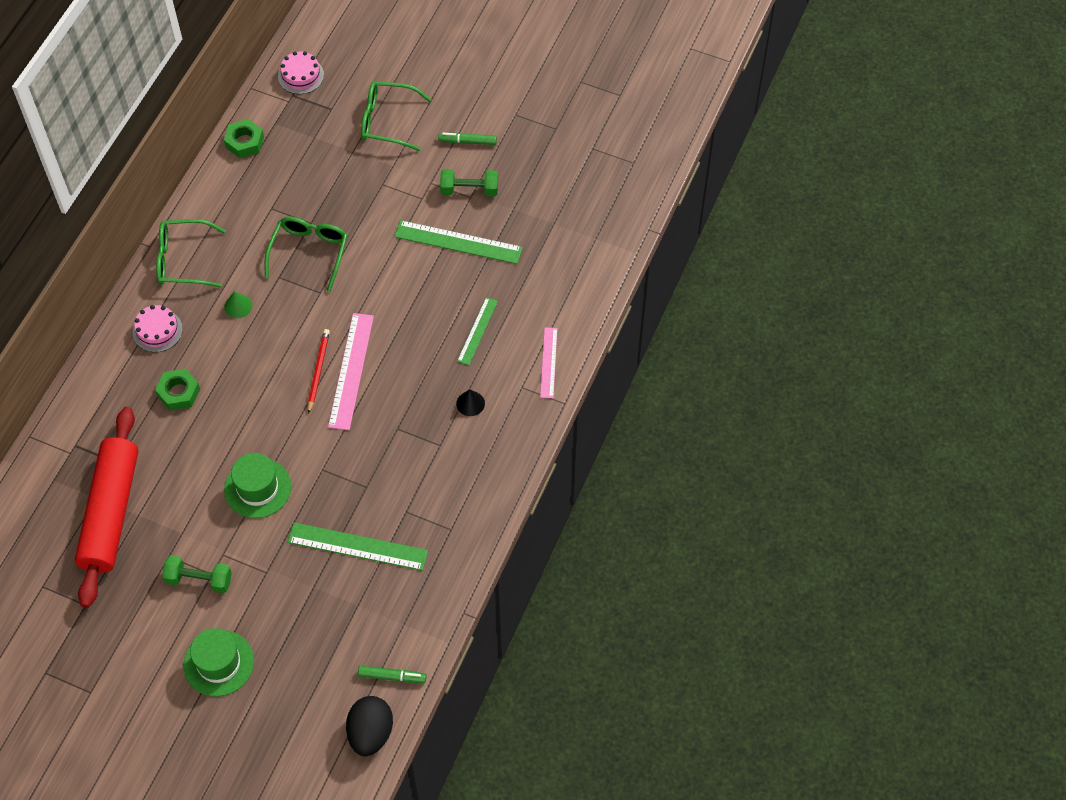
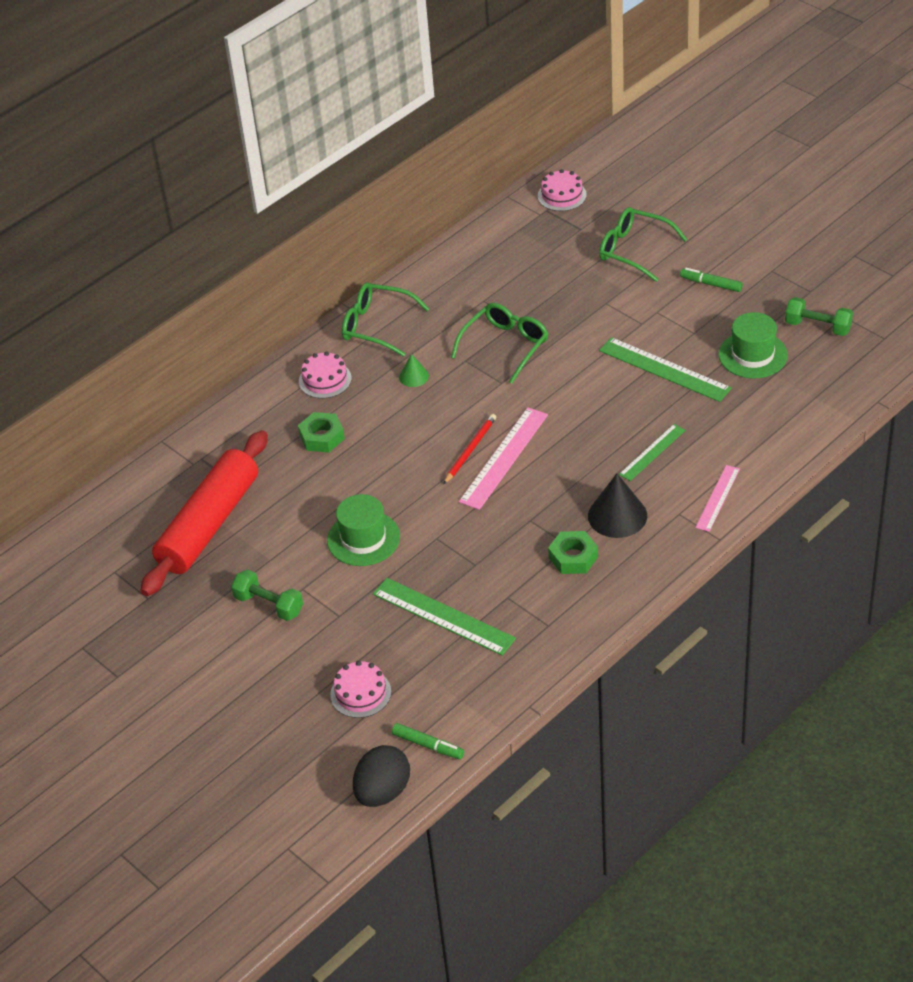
camera: 25 degrees right, 15 degrees down
(219, 663) = (255, 685): green hat -> green hat (753, 355)
(244, 142) = (481, 240): green nut -> green nut (573, 557)
(315, 643) = (360, 693): none -> pink cake
(469, 190) = (695, 326): green dumbbell -> green dumbbell (818, 327)
(470, 403) = (617, 515): black cone -> black cone, size x1.84

